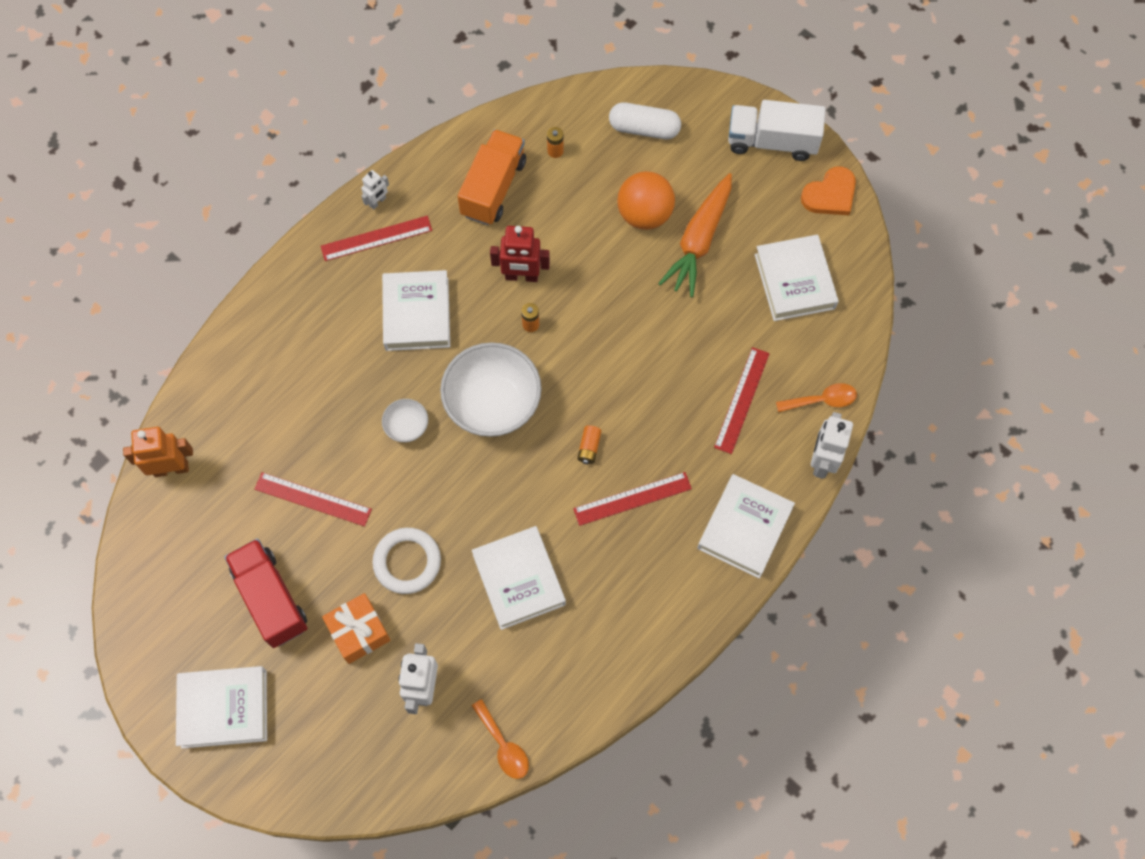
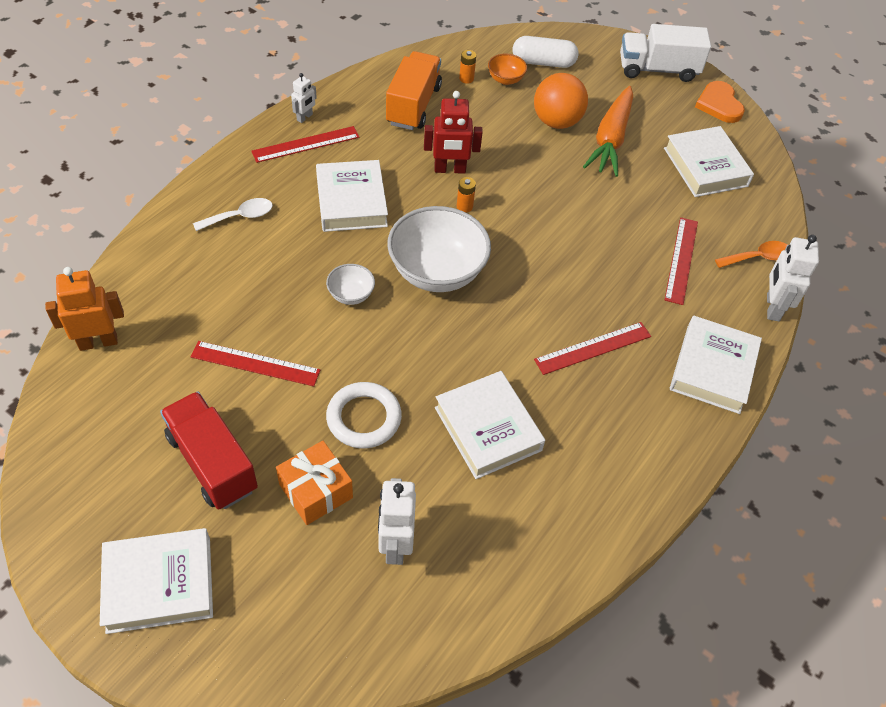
camera: 10 degrees left, 15 degrees down
(306, 329) = (240, 216): none -> white spoon
(503, 745) = (497, 602): orange spoon -> none
(589, 448) = (540, 305): orange battery -> none
(598, 153) = (505, 79): none -> orange bowl
(830, 194) = (719, 104): orange heart -> orange heart turned 120 degrees clockwise

